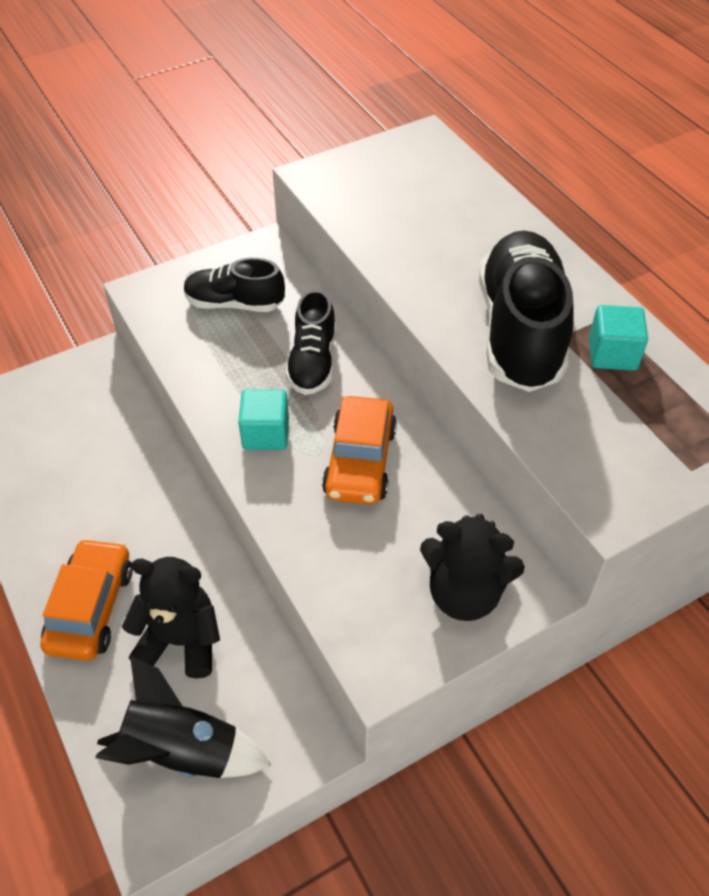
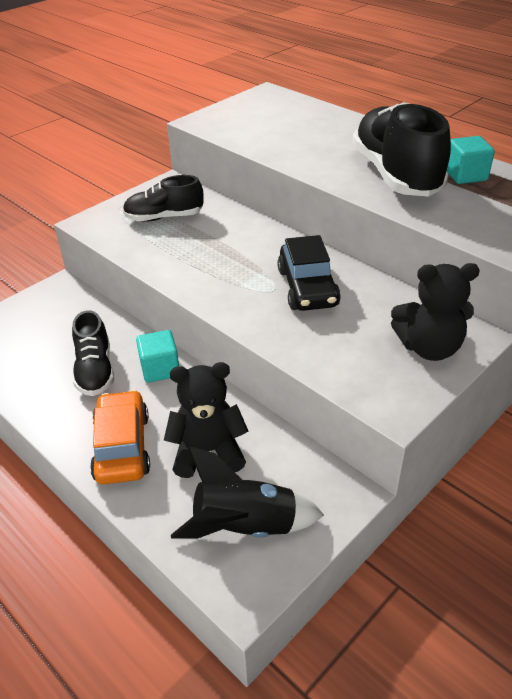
camera: 15 degrees left, 10 degrees down
(266, 434) = (227, 286): turquoise cube -> turquoise cube (160, 369)
(313, 362) = (241, 239): black shoe -> black shoe (95, 370)
(360, 461) = (307, 288): orange car -> black car

